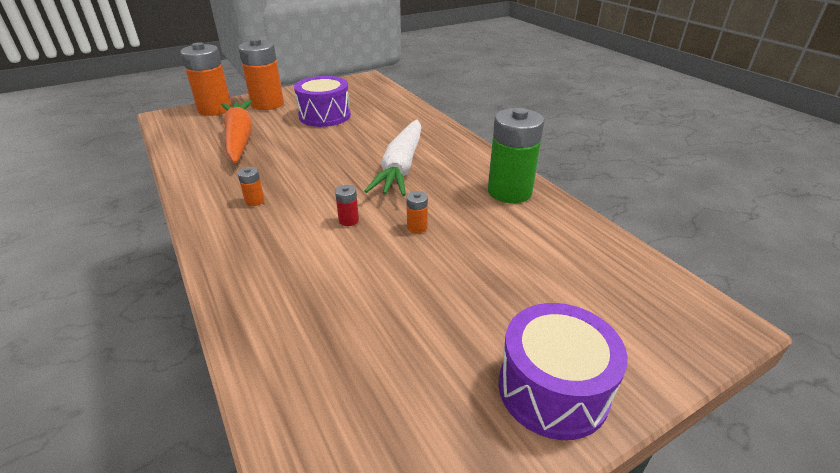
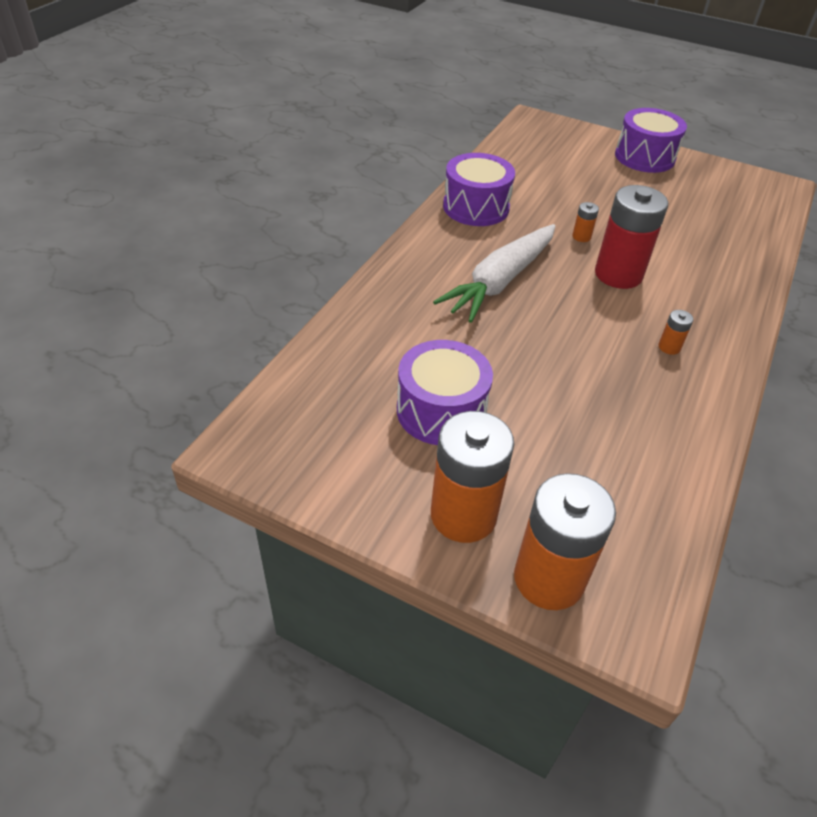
camera: 125 degrees left, 10 degrees up
(239, 138) = (591, 458): orange carrot -> none
(348, 220) = (618, 274): red battery -> red battery, size x2.40
(401, 166) = (500, 281): white carrot -> white carrot turned 150 degrees clockwise
(509, 192) = (476, 207): green battery -> purple drum

